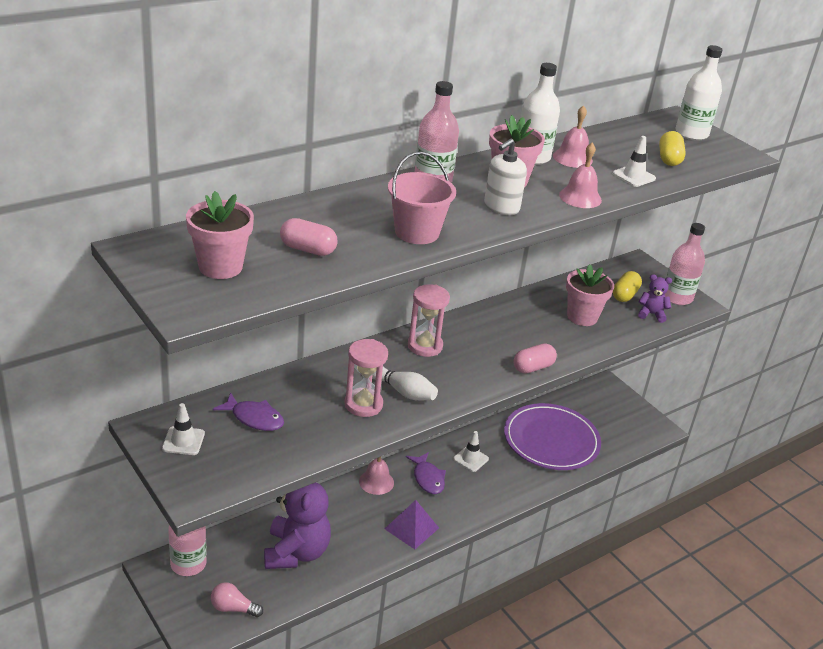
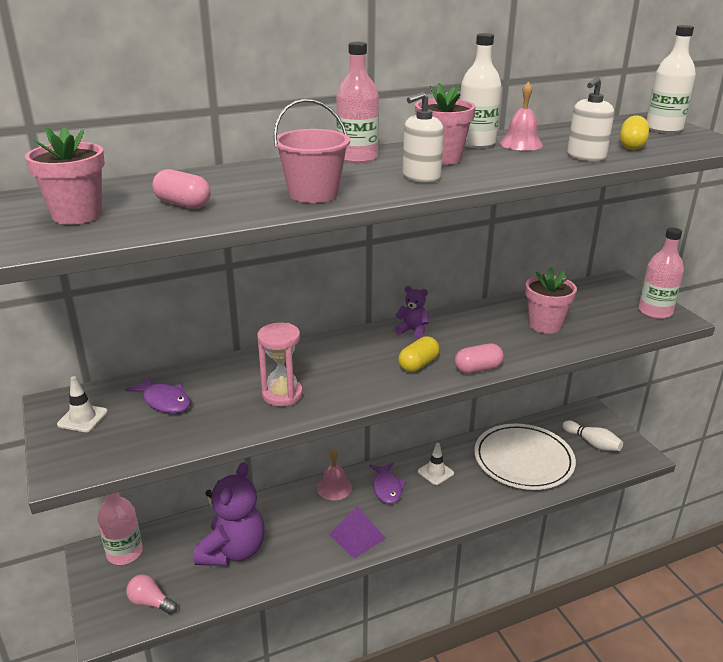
camera: 15 degrees right, 5 degrees down
(403, 391) = (329, 385): white bowling pin -> white bowling pin (592, 443)
(425, 346) = (368, 344): pink hourglass -> none
(551, 440) = (523, 460): purple plate -> white plate
(580, 197) = (516, 171): pink bell -> none
(624, 295) = (596, 307): yellow capsule -> yellow capsule (418, 364)
(634, 176) = (586, 157): white traffic cone -> white soap dispenser
(651, 314) = (623, 325): purple teddy bear -> purple teddy bear (412, 330)

